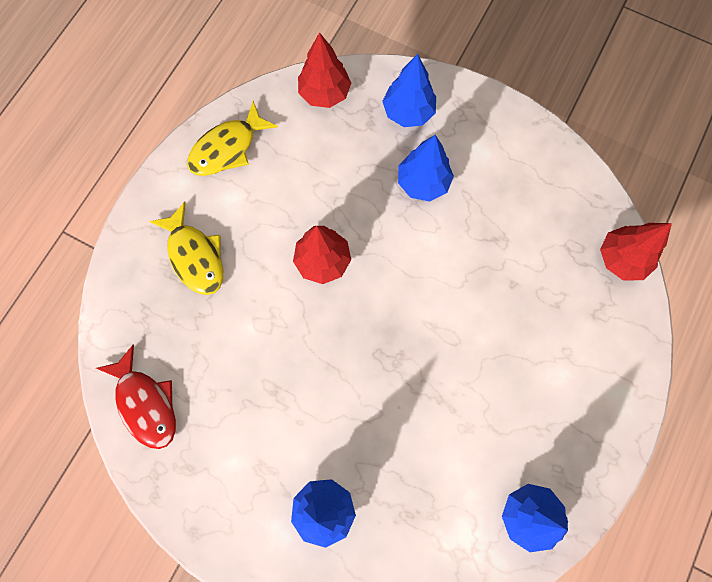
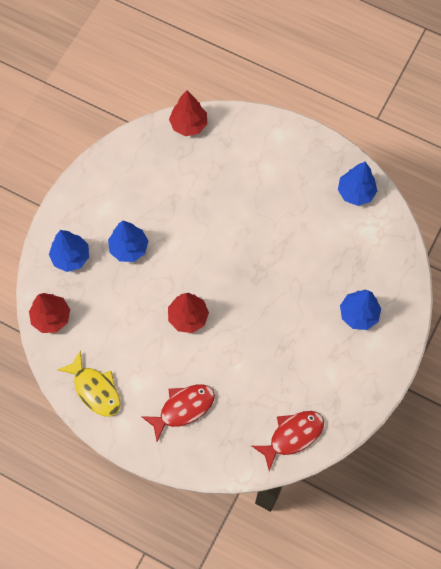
camera: 90 degrees left, 5 degrees down
(195, 256) = (183, 408): yellow fish -> red fish

